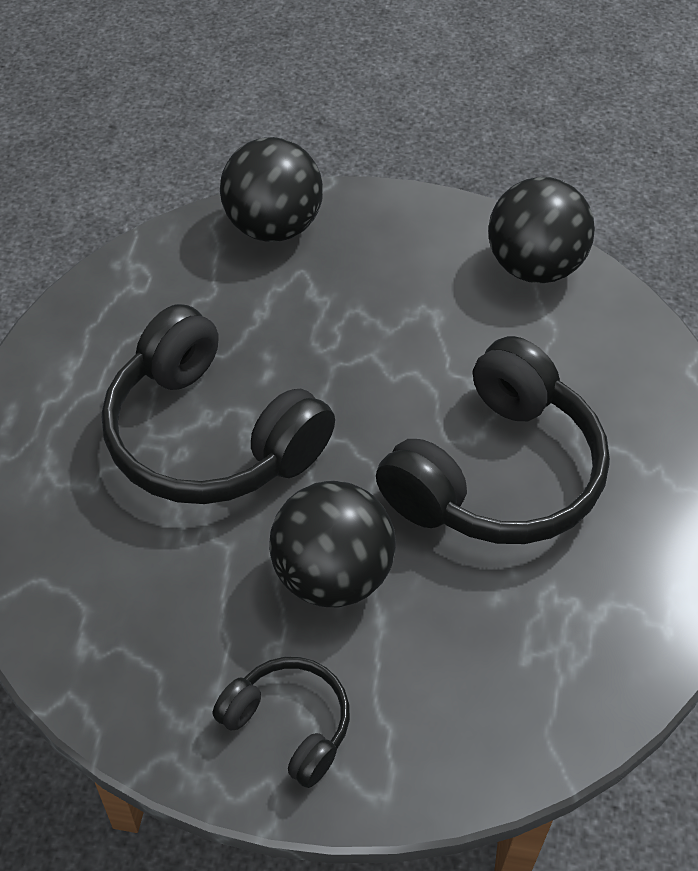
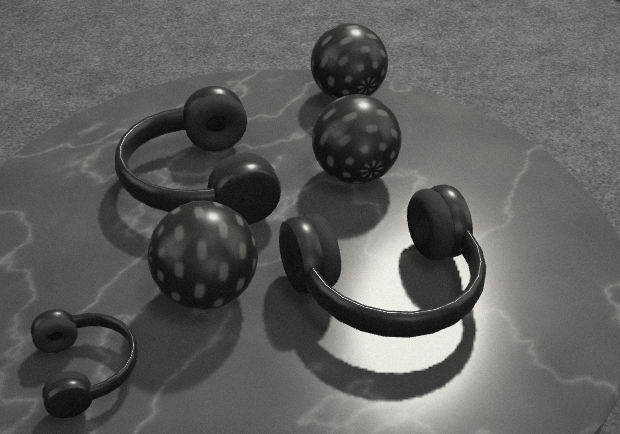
camera: 30 degrees right, 15 degrees down
(534, 266) = (520, 179): black ball -> black ball (353, 175)

